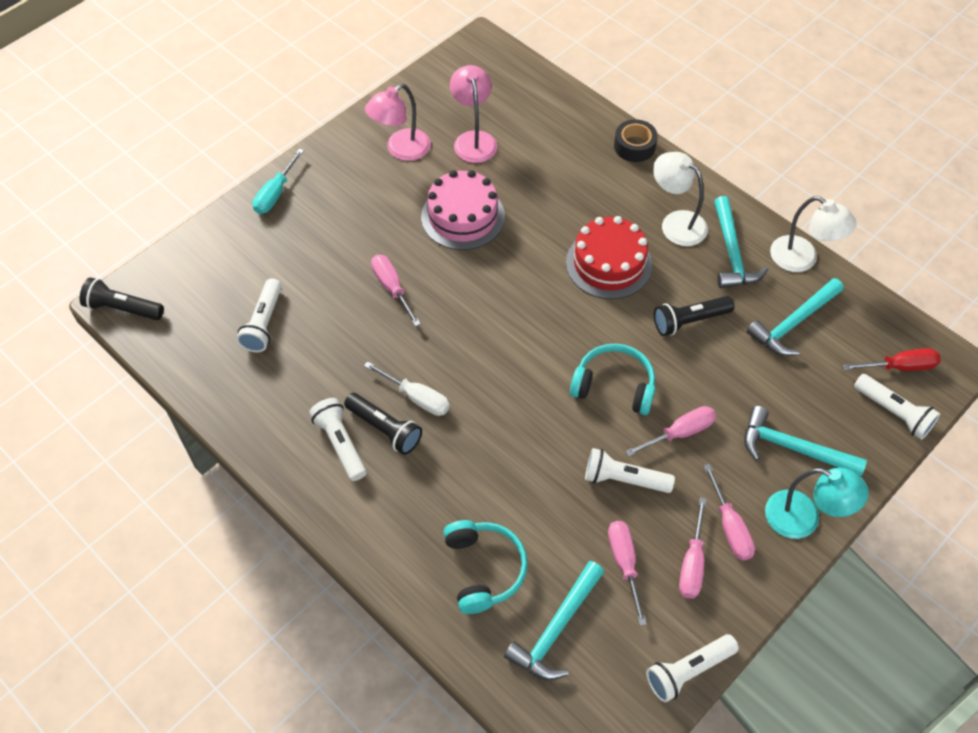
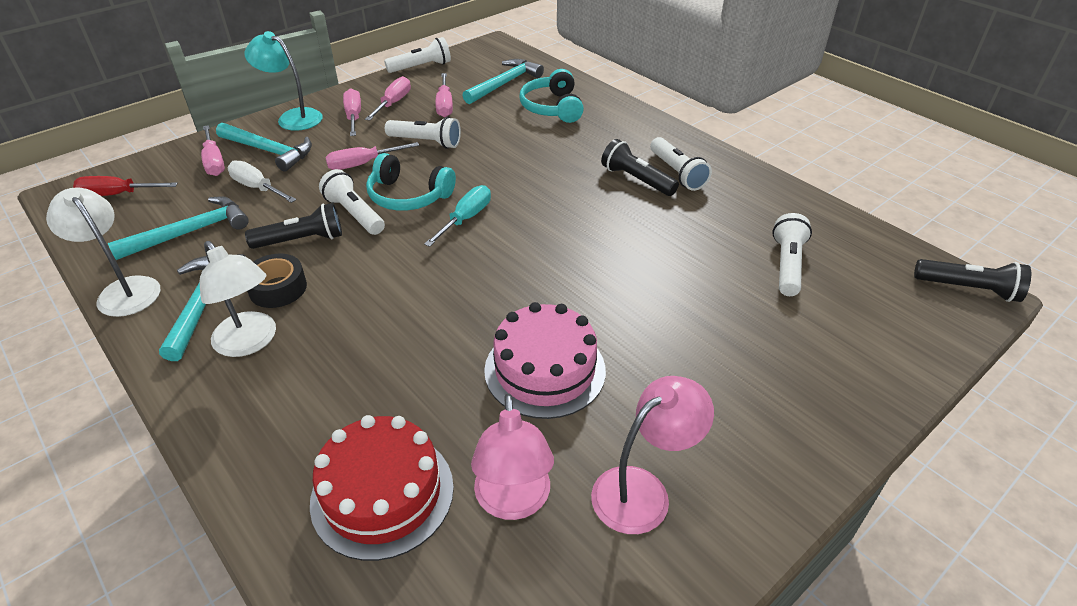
camera: 175 degrees left, 15 degrees down
(275, 194) = (836, 424): turquoise screwdriver -> turquoise screwdriver (466, 218)
(391, 287) = (640, 291): pink screwdriver -> pink screwdriver (214, 162)
(417, 398) = (606, 198): white screwdriver -> white screwdriver (257, 187)
(608, 264) = (365, 300): red cake -> red cake (382, 493)
(634, 146) = (241, 467): black tape -> black tape (278, 288)
(893, 412) = (159, 166): white flashlight -> white flashlight (354, 214)

